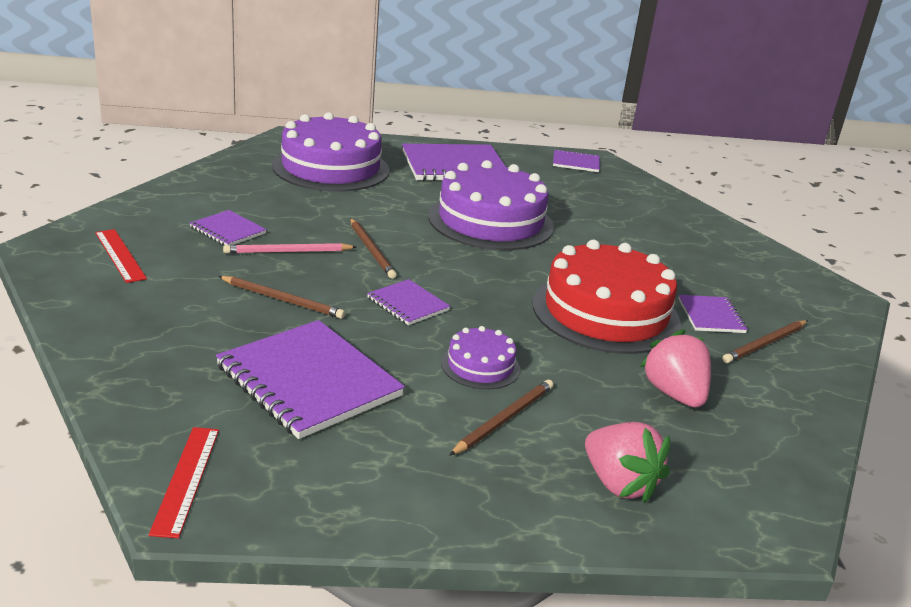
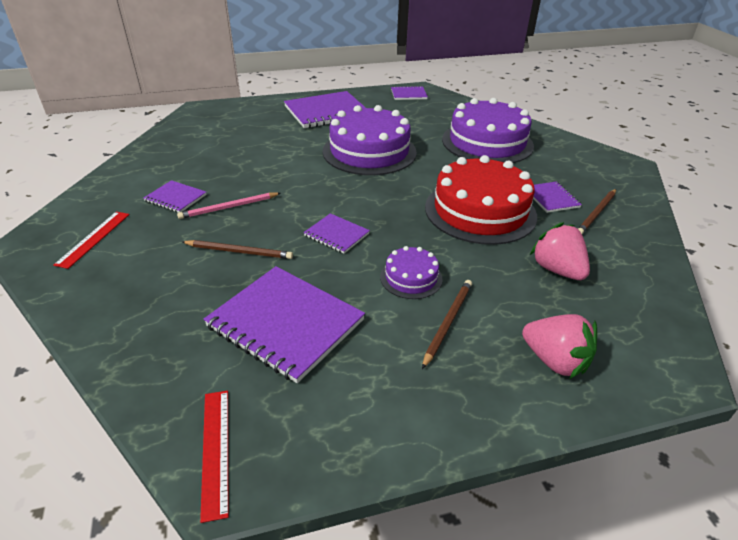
camera: 10 degrees left, 10 degrees up
(119, 255) = (93, 238): red ruler -> red ruler turned 60 degrees clockwise
(331, 167) = (237, 129): purple cake -> purple cake (487, 142)
(371, 250) = (292, 193): brown pencil -> none

